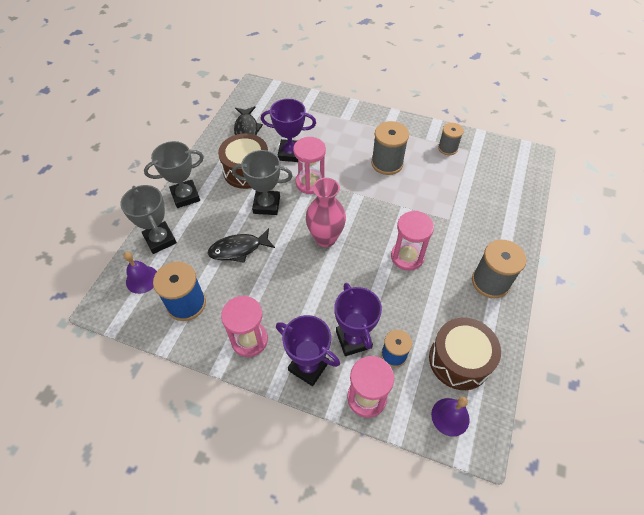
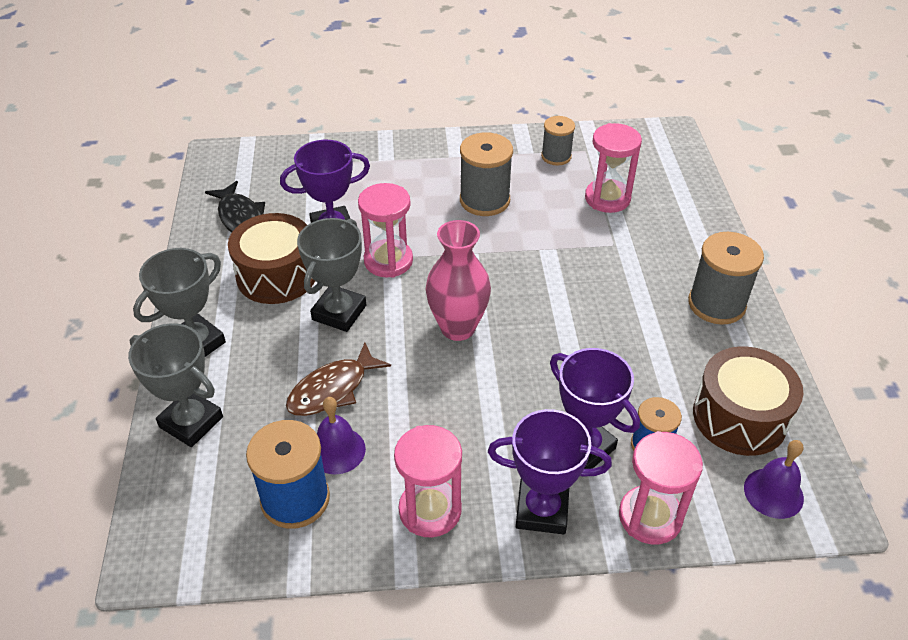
camera: 25 degrees left, 10 degrees down
(142, 279) = (195, 492): purple bell -> purple bell (337, 450)
(238, 249) = (332, 389): black fish -> brown fish
(266, 205) = (339, 312): grey trophy -> grey trophy turned 45 degrees counterclockwise
(407, 257) = (589, 311): pink hourglass -> pink hourglass (607, 198)

